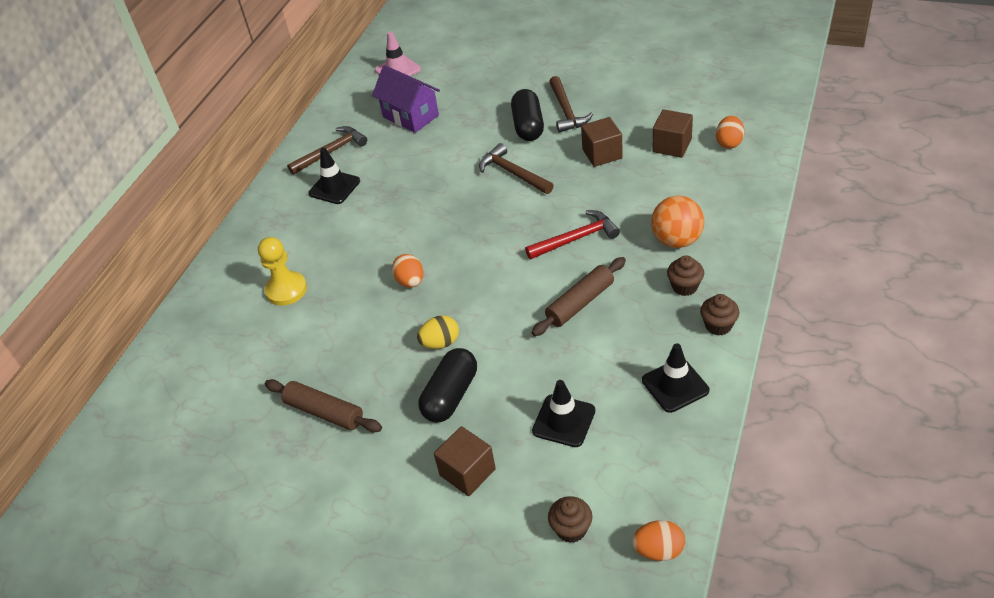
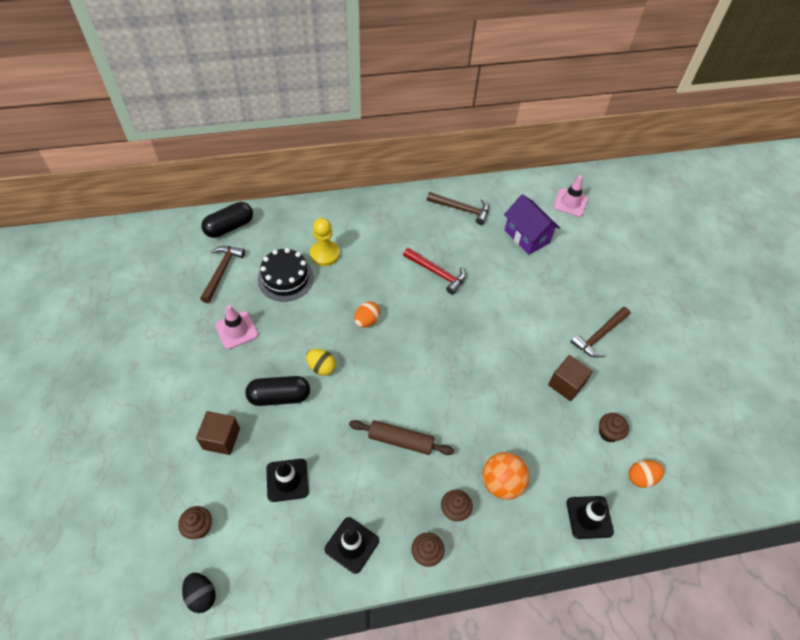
camera: 50 degrees right, 10 degrees up
(289, 339) = (285, 278): none -> black cake
(324, 412) = (236, 330): brown rolling pin -> pink traffic cone
(334, 187) = (429, 230): black traffic cone -> black traffic cone (589, 517)
(410, 116) = (527, 236): purple house -> purple house turned 45 degrees counterclockwise
(513, 173) = (508, 332): brown hammer -> brown hammer (222, 271)
(528, 126) = (565, 317): black capsule -> black capsule (229, 227)
(576, 239) = (463, 408): red hammer -> red hammer (437, 273)
(658, 550) = (201, 595): orange egg -> black egg
(672, 146) = (608, 433): brown cube -> brown cupcake

